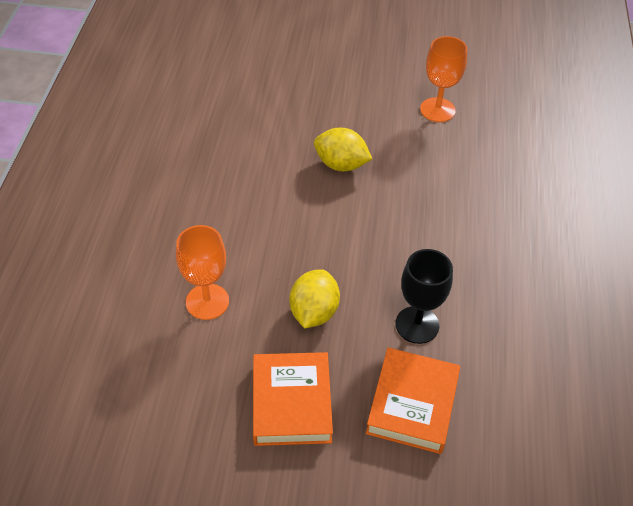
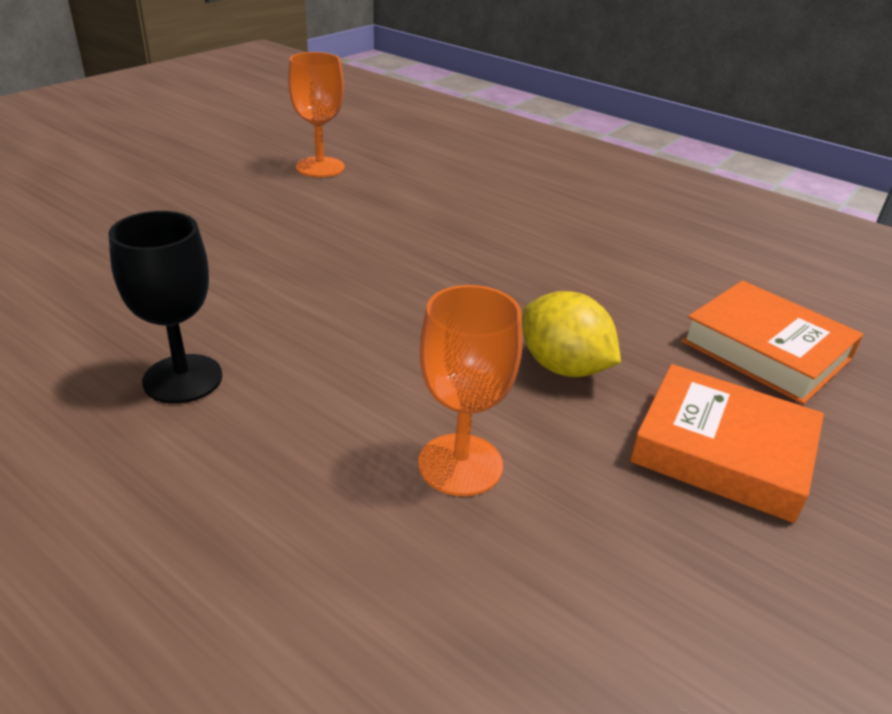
camera: 60 degrees left, 15 degrees down
(341, 164) = (323, 250): yellow lemon -> none
(417, 325) = (639, 300): black goblet -> black goblet (183, 379)

